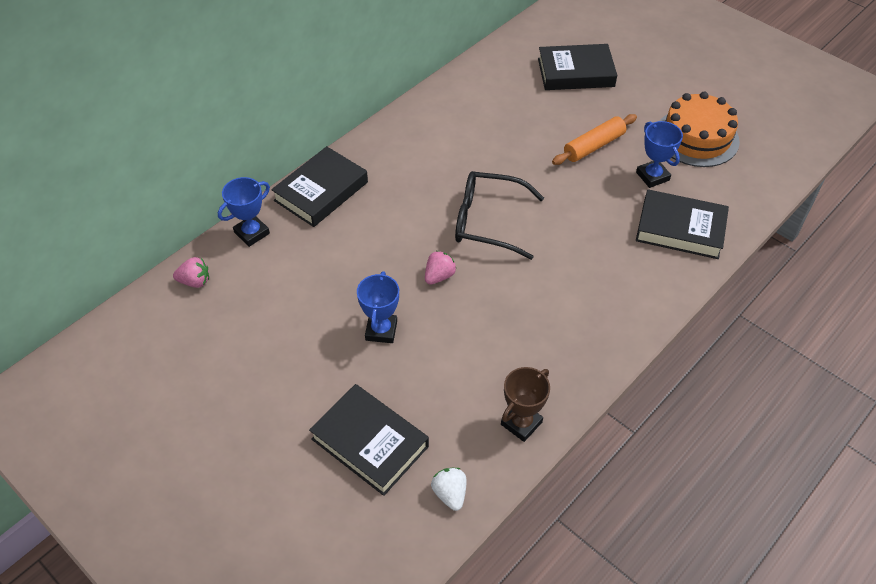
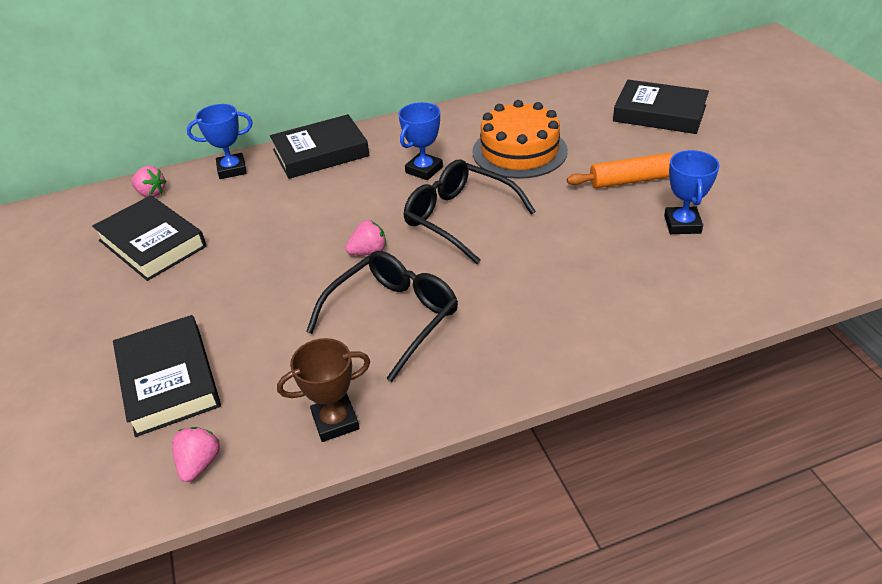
camera: 30 degrees right, 10 degrees down
(381, 330) = (271, 282): blue trophy -> blue trophy (424, 170)
(450, 494) = (200, 463): white strawberry -> pink strawberry
(501, 326) = (393, 317): none -> black glasses
(680, 229) = (680, 285): black book -> black book (152, 243)
(696, 137) = (767, 201): orange cake -> orange cake (519, 151)

